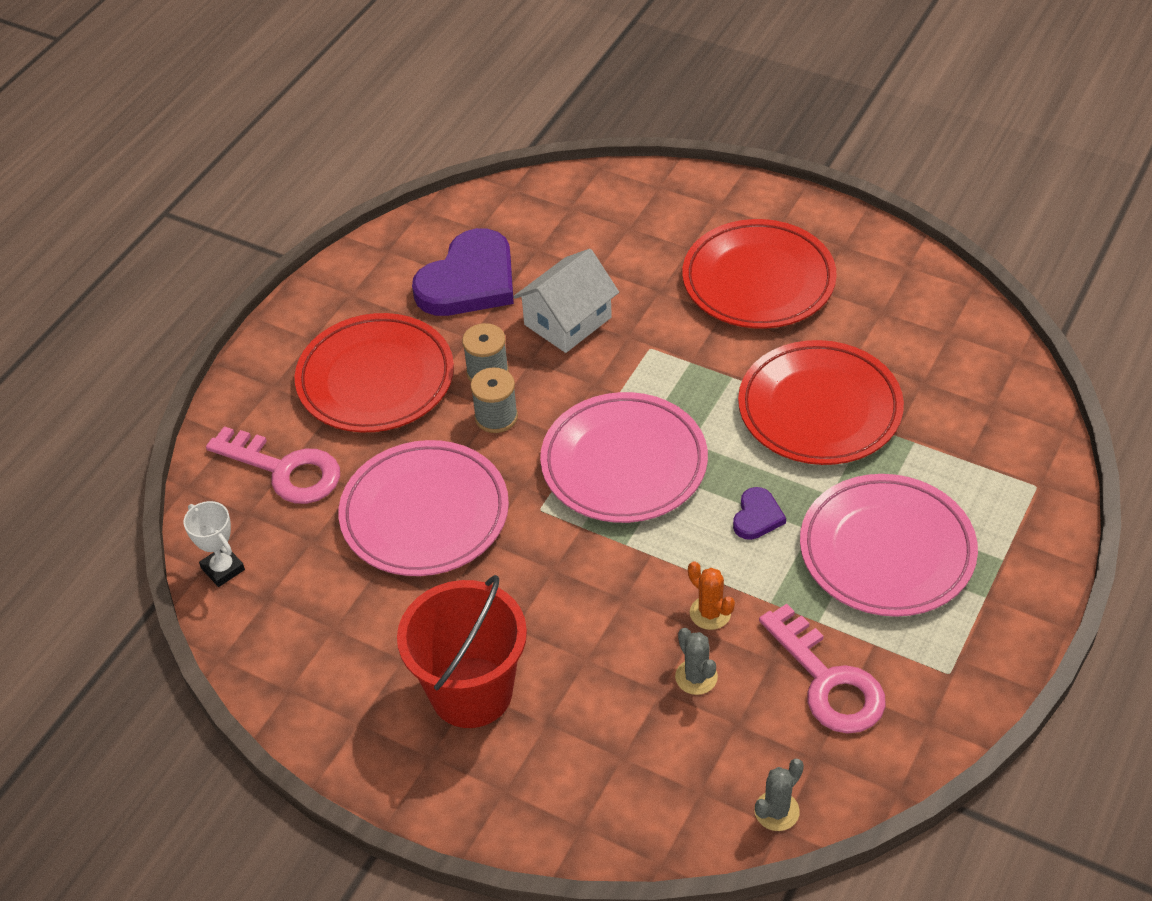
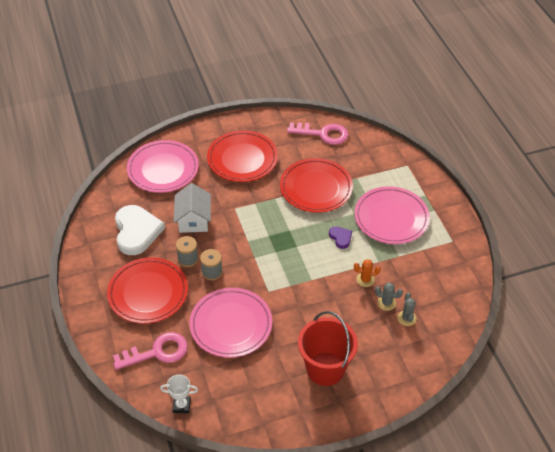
camera: 50 degrees left, 0 degrees up
(469, 281) = (136, 231): purple heart -> white heart
(624, 463) = (277, 254): pink plate -> pink plate (163, 169)
(776, 811) = (458, 322): grey cactus -> grey cactus (406, 318)
(827, 680) = (424, 271): pink key -> pink key (322, 134)

